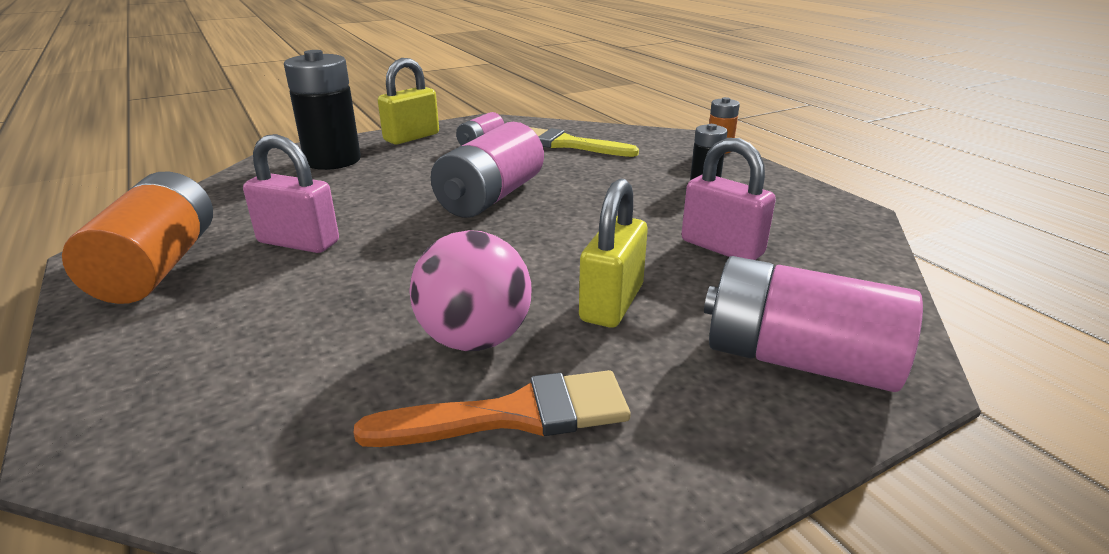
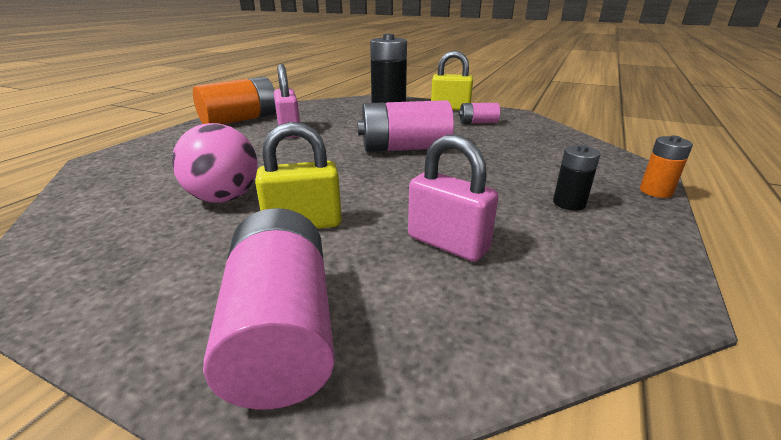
camera: 55 degrees right, 0 degrees up
(514, 415) = (149, 232): orange brush -> none
(567, 144) = (529, 141): yellow brush -> none
(722, 247) = (448, 243): pink padlock -> pink padlock turned 60 degrees counterclockwise

